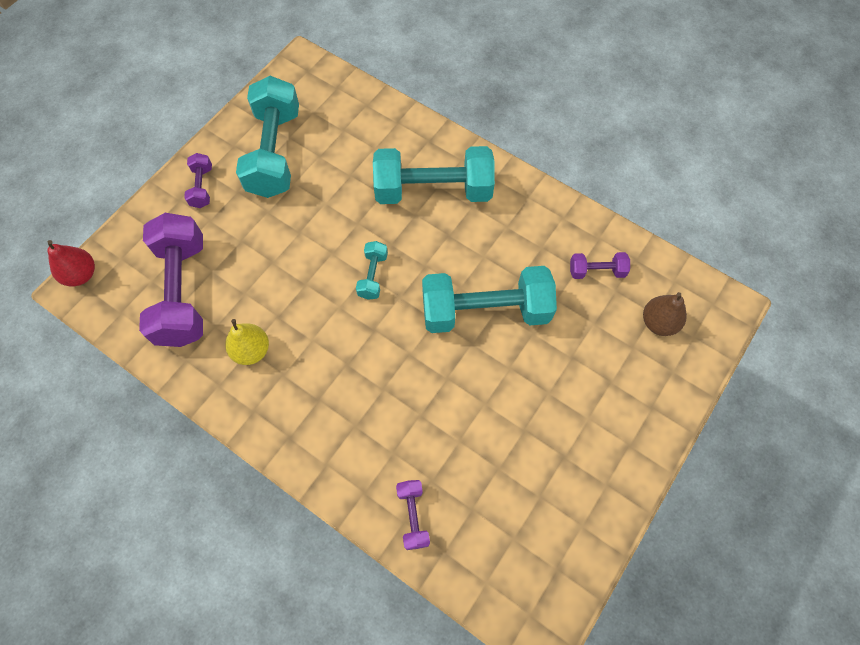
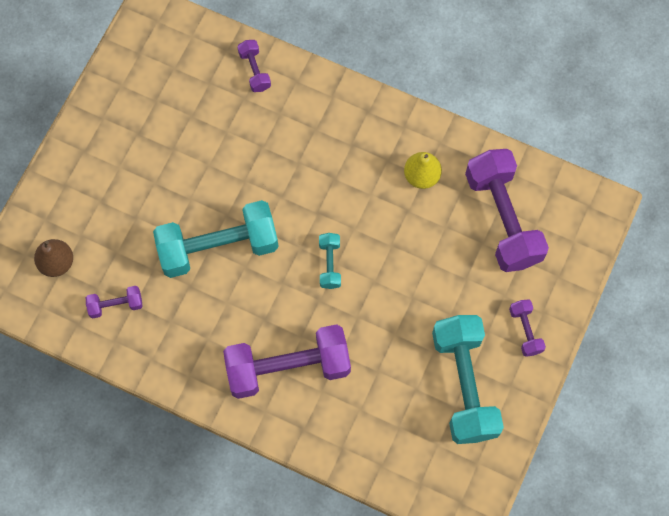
camera: 170 degrees right, 5 degrees up
(81, 275) = (603, 219): red pear -> none
(433, 190) = (288, 367): turquoise dumbbell -> purple dumbbell

